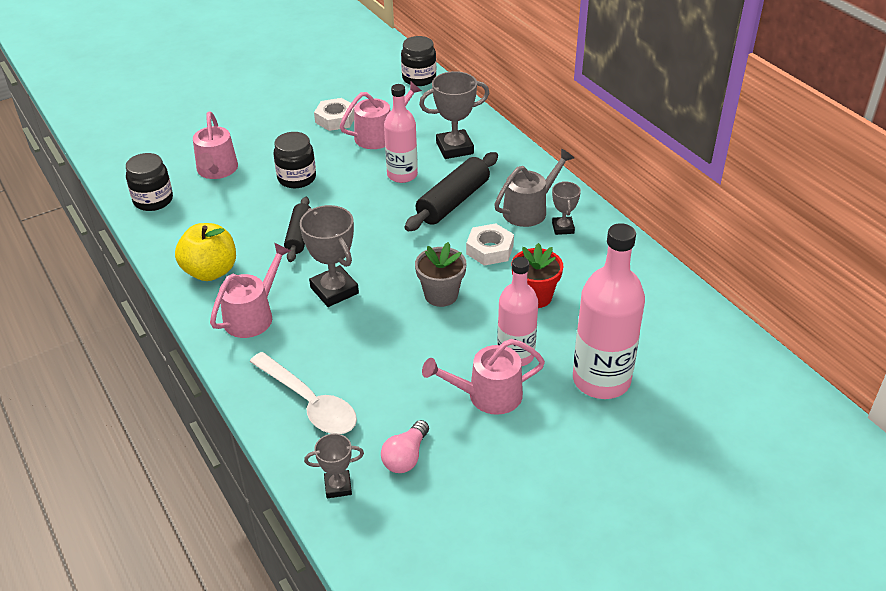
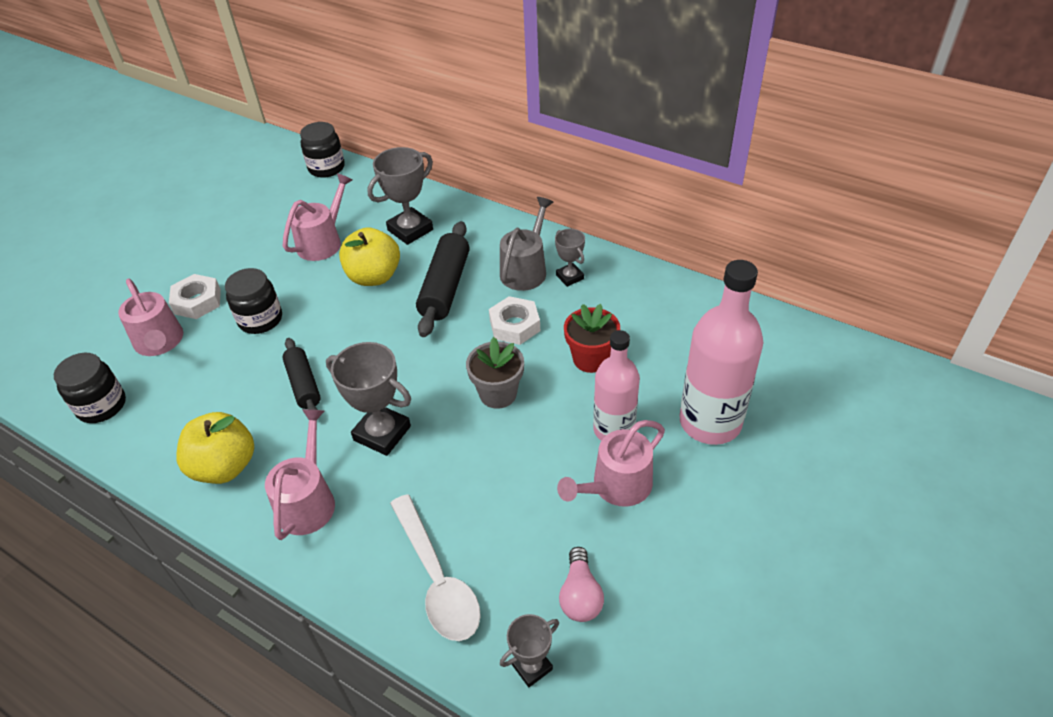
camera: 25 degrees left, 5 degrees up
(309, 403) = (437, 579): white spoon -> white spoon turned 45 degrees clockwise
(335, 119) = (263, 239): white nut -> white nut (197, 301)
(402, 175) = (374, 276): pink bottle -> yellow apple

